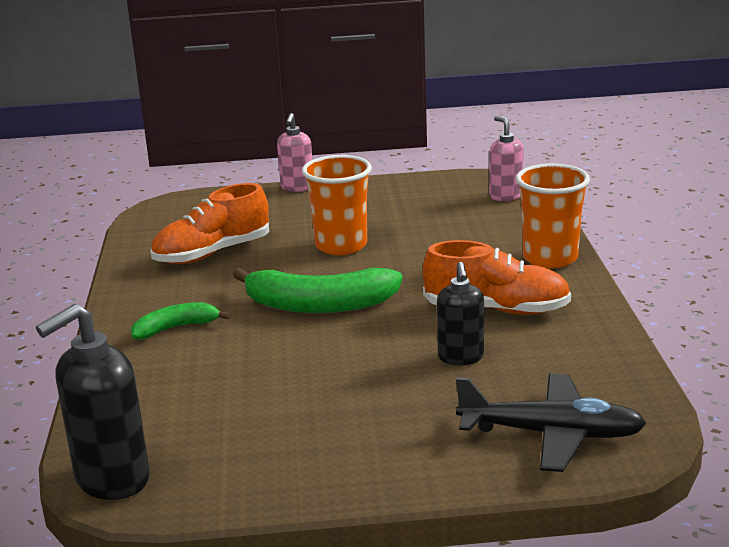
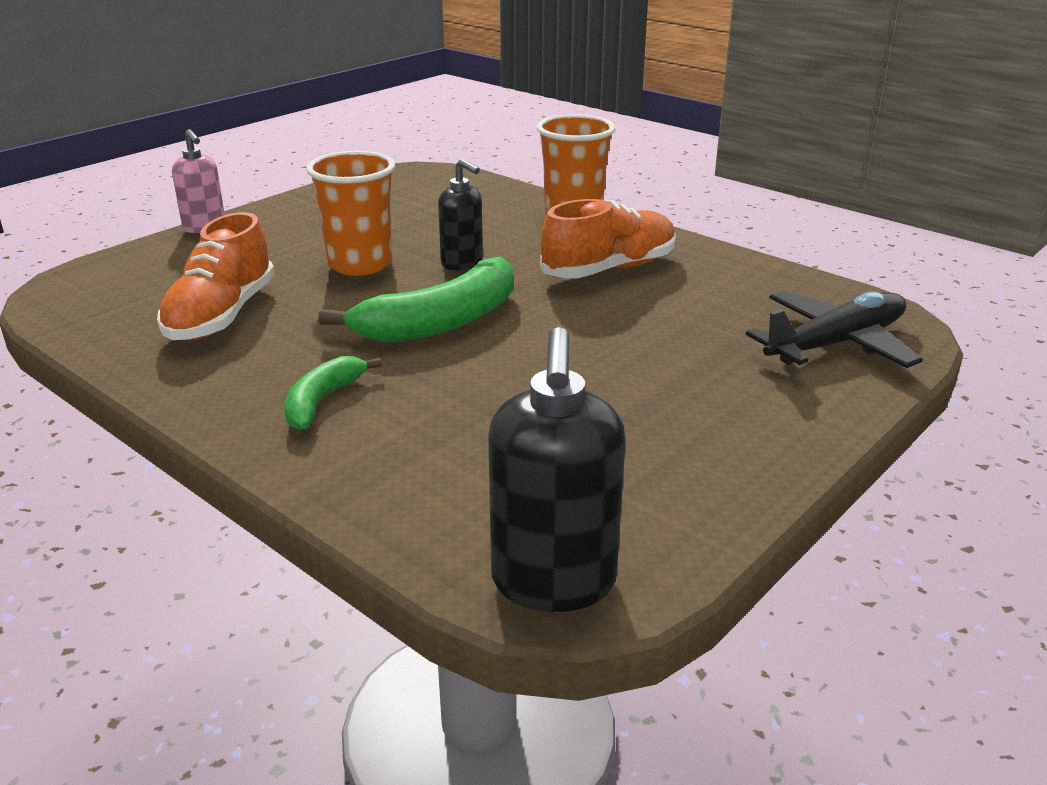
camera: 45 degrees left, 5 degrees up
(461, 357) = (656, 316): black soap dispenser -> black soap dispenser (462, 263)
(505, 196) = (440, 181): pink soap dispenser -> none

